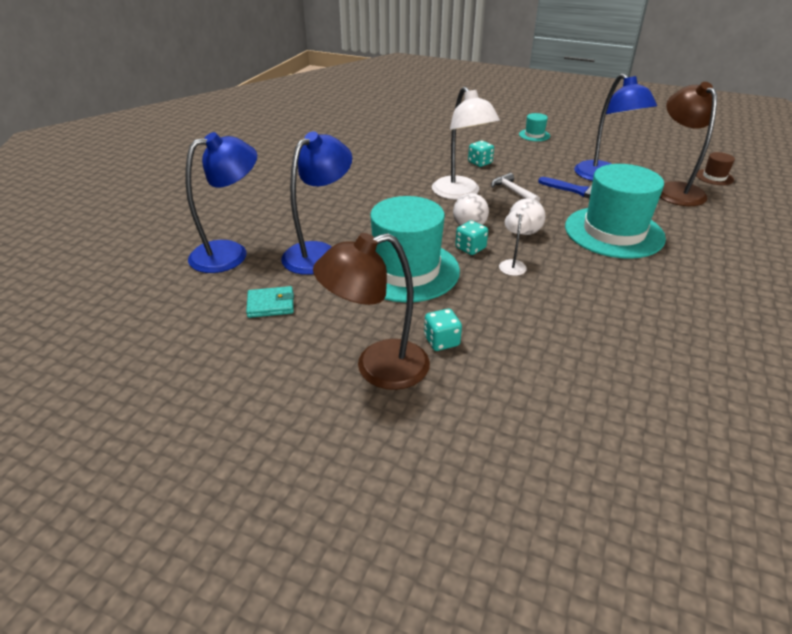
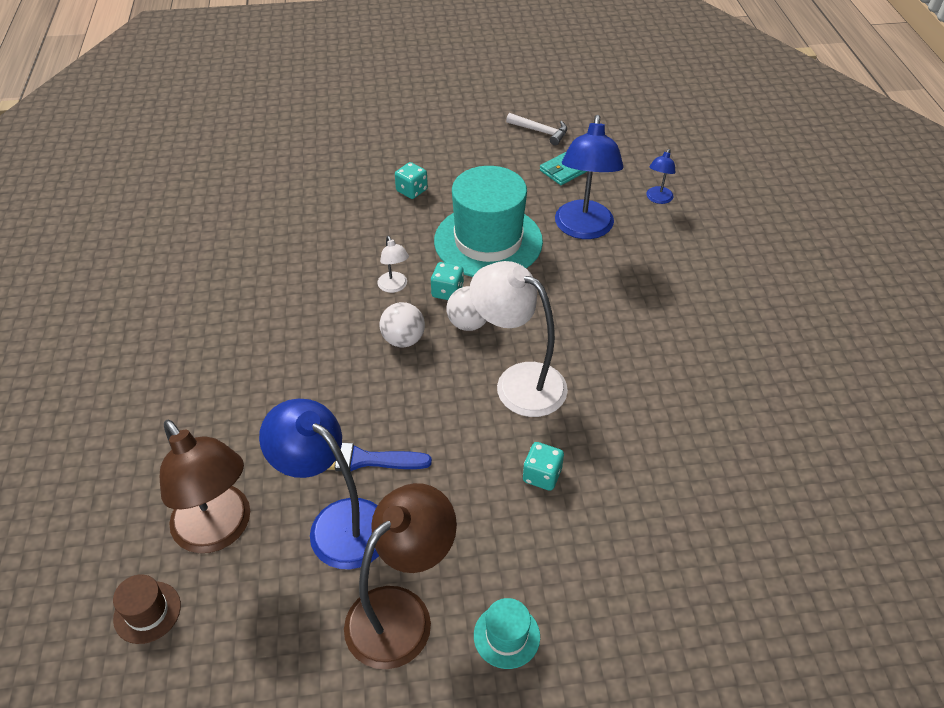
camera: 150 degrees right, 10 degrees up
(230, 253) = (657, 199): blue lamp -> blue lamp, size x0.47
(377, 368) = (442, 158): brown lamp -> brown lamp (401, 613)
(513, 191) = (454, 417): white hammer -> white hammer (540, 132)
(614, 232) = (299, 383): turquoise hat -> none

